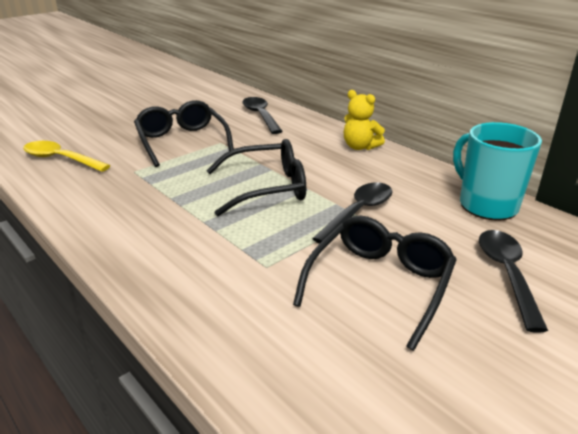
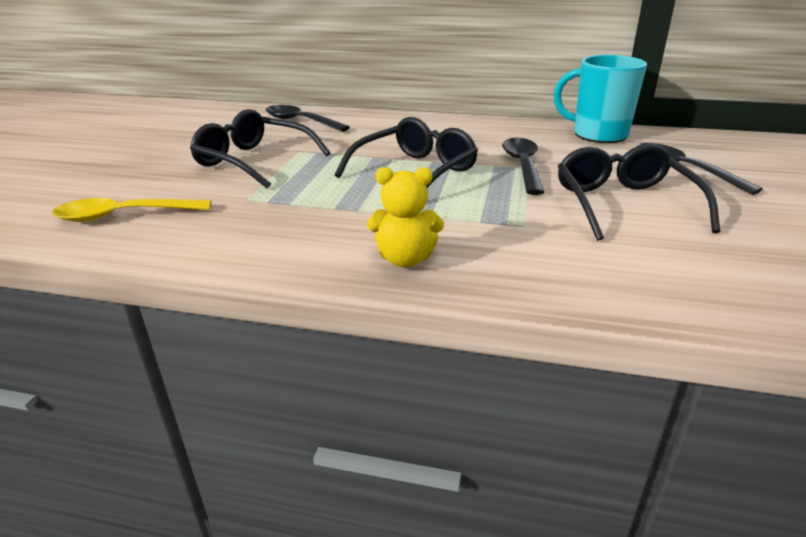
camera: 35 degrees left, 0 degrees up
(360, 147) = (438, 122): yellow teddy bear -> yellow teddy bear (405, 259)

